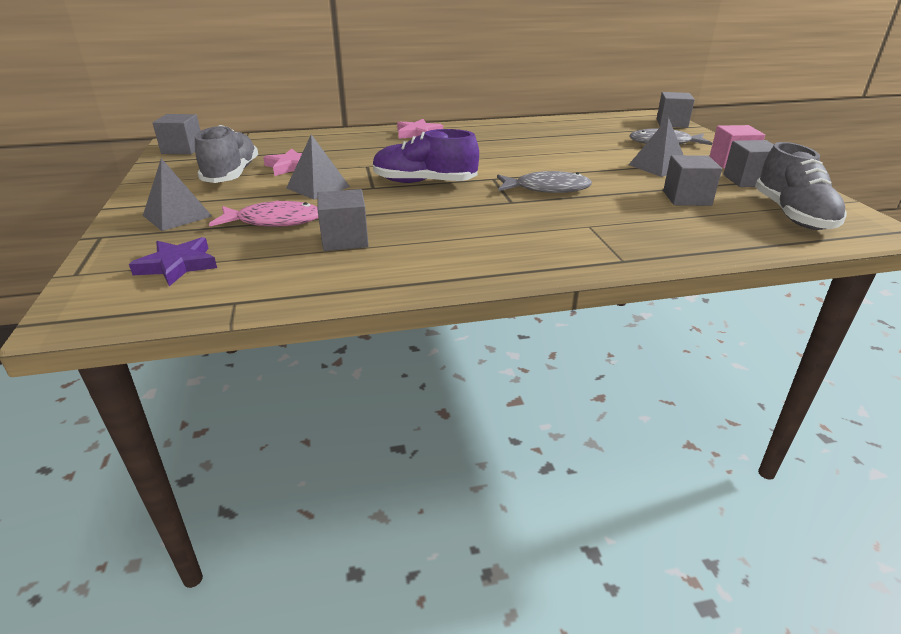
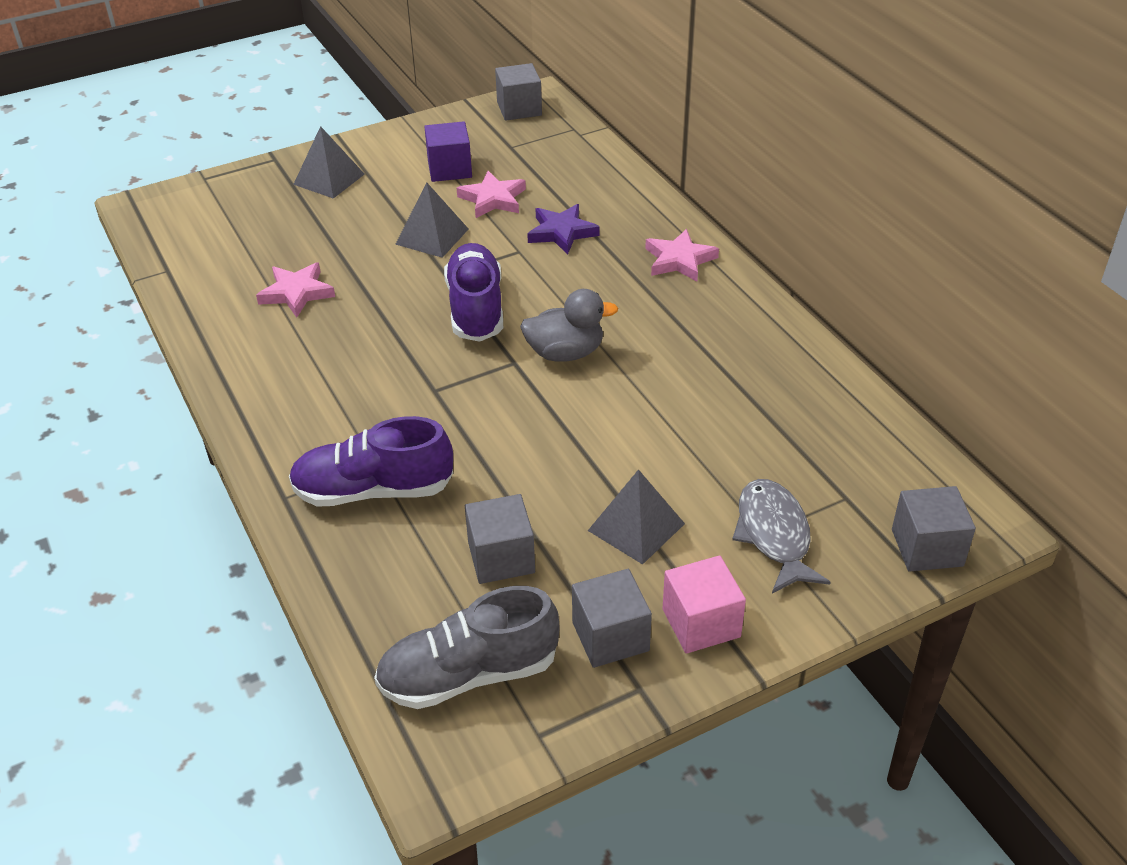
camera: 75 degrees right, 10 degrees up
(178, 265) = (226, 219): purple star -> purple star (562, 232)
(231, 175) = (449, 169): grey shoe -> purple cube
(274, 221) = (330, 238): pink fish -> none
(345, 239) = (297, 293): grey cube -> pink star
(491, 165) = (565, 353): none -> grey duck
(547, 189) = (490, 416): grey fish -> none
(619, 228) = (373, 490): none -> purple shoe

